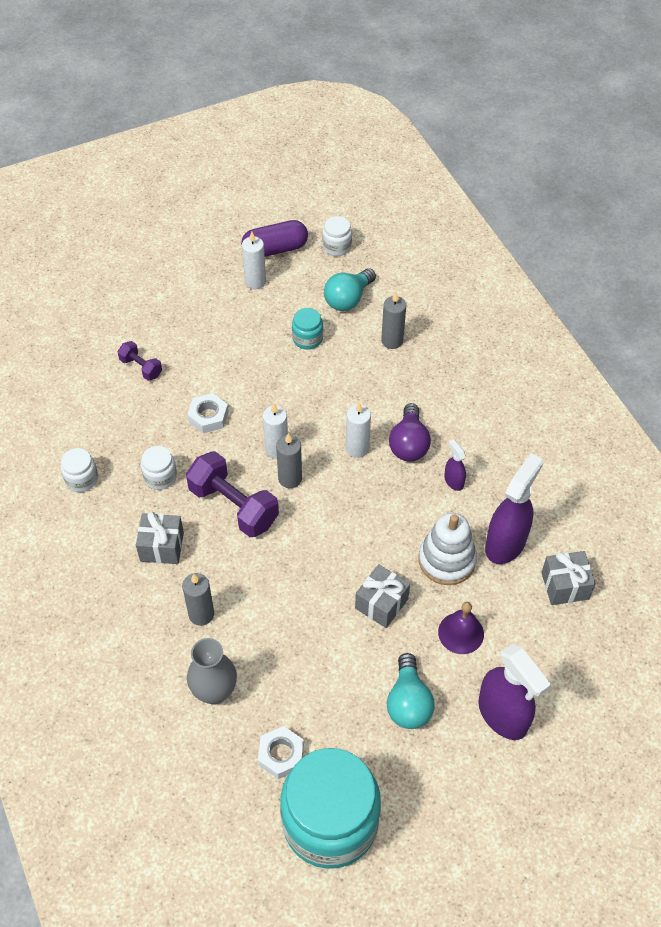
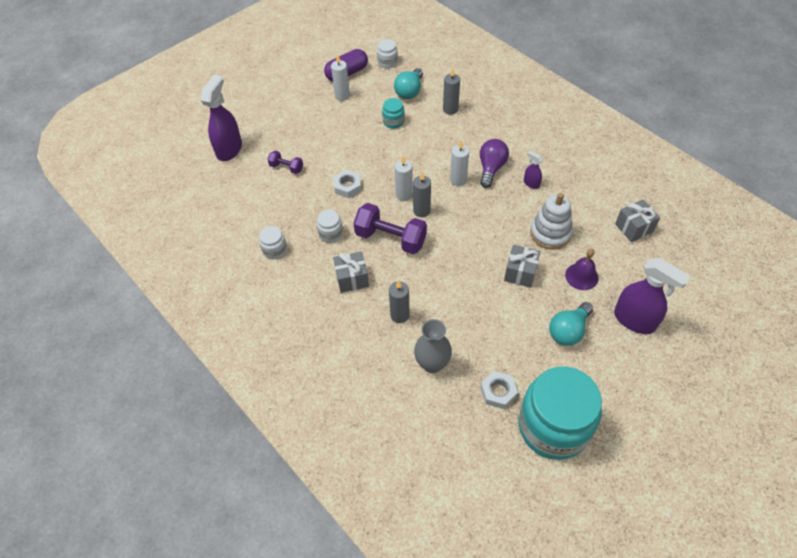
camera: 15 degrees left, 0 degrees up
(408, 702) = (568, 331): turquoise light bulb -> turquoise light bulb turned 60 degrees clockwise
(409, 444) = (491, 168): purple light bulb -> purple light bulb turned 150 degrees counterclockwise
(505, 543) = (583, 212): purple spray bottle -> purple spray bottle (229, 149)

